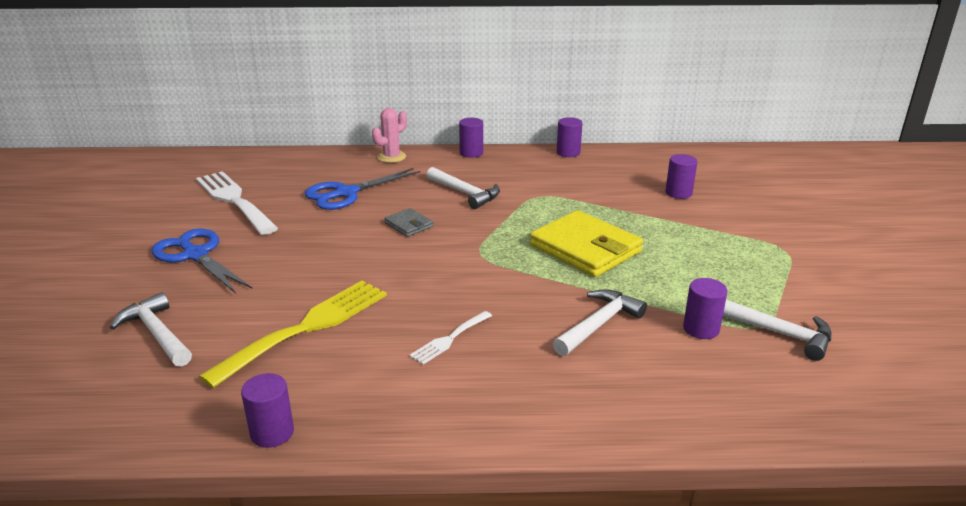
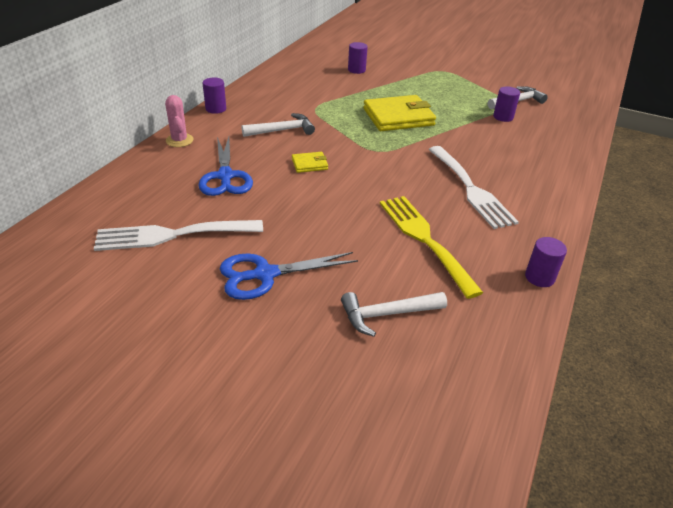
camera: 65 degrees left, 10 degrees up
(409, 225) = (309, 164): grey wallet -> yellow wallet
(449, 339) = (471, 189): white fork -> white fork, size x2.05
(568, 152) = (261, 79): purple cylinder -> none
(599, 324) = (483, 141): white hammer -> none

